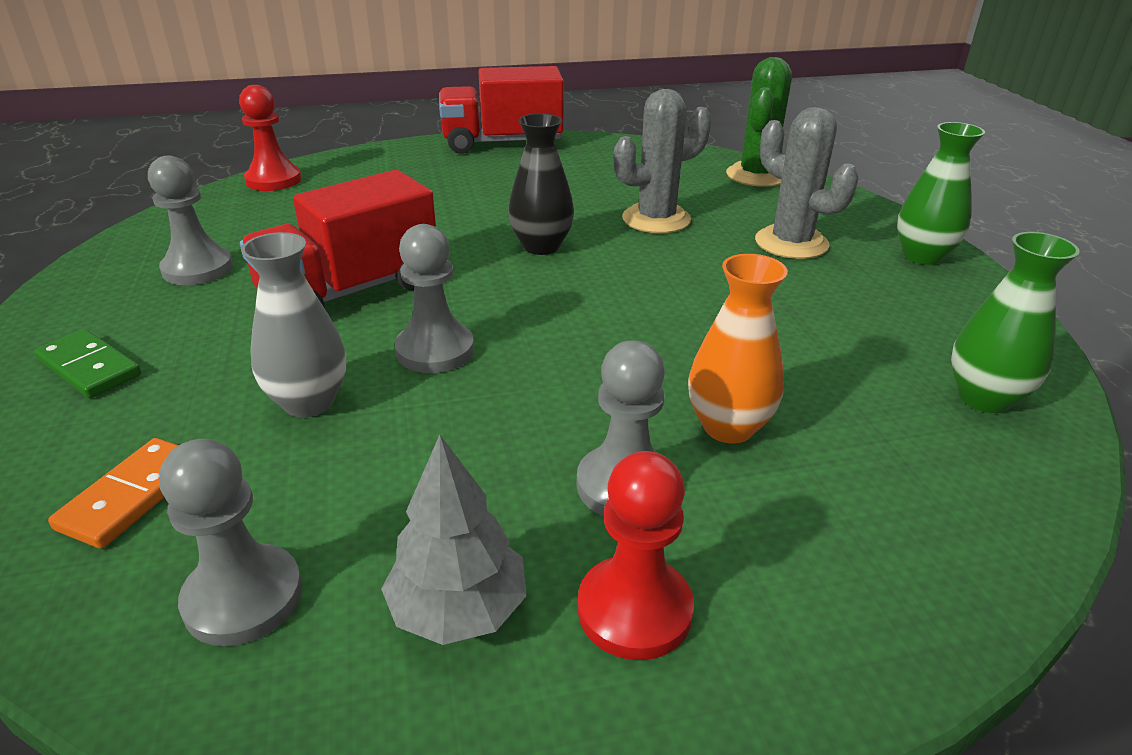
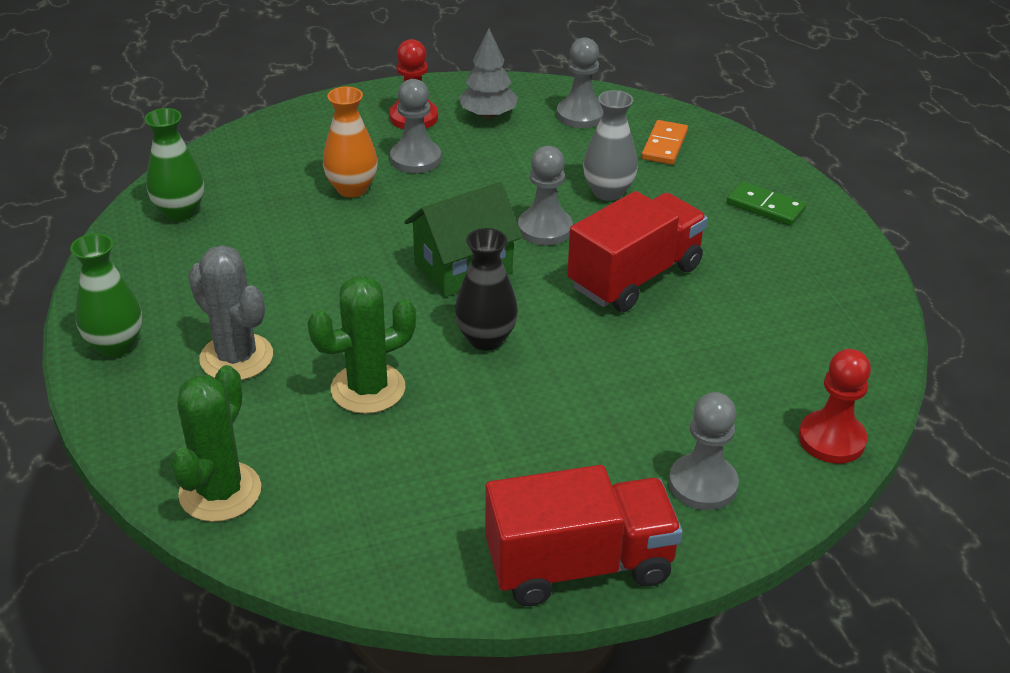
camera: 175 degrees right, 5 degrees up
(198, 269) = (781, 294): grey pawn -> grey pawn (702, 484)
(557, 308) = (463, 268): none -> green house
(656, 219) = (368, 389): grey cactus -> green cactus

